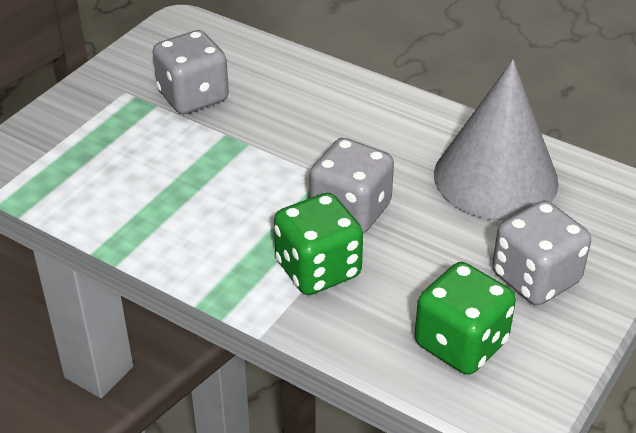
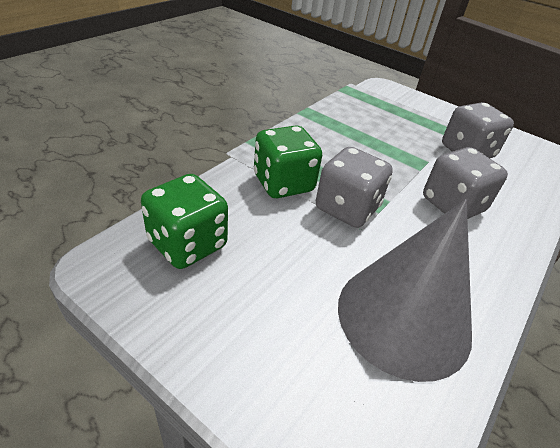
camera: 90 degrees right, 0 degrees up
(535, 278) = (252, 315): grey dice -> grey dice (452, 205)

